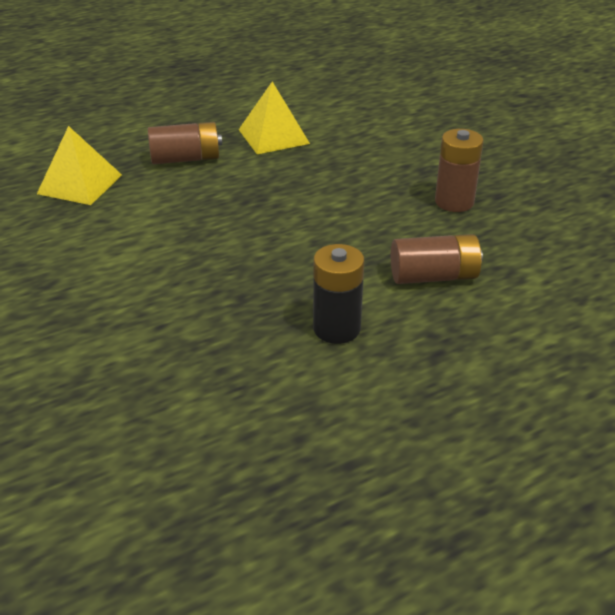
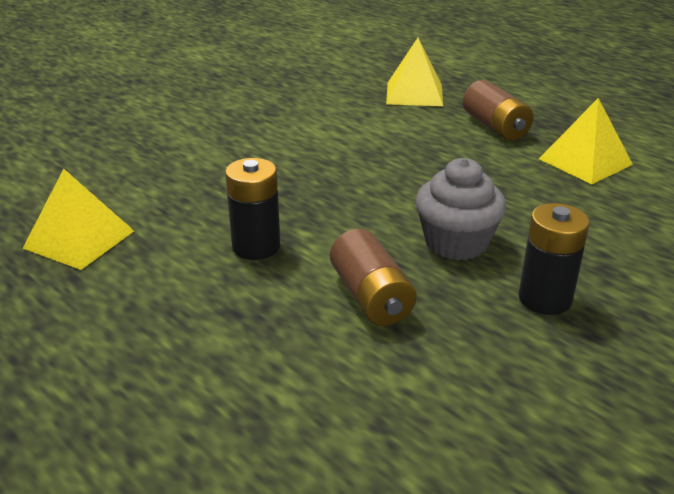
camera: 75 degrees right, 5 degrees down
(272, 459) = (79, 239): none -> yellow pyramid
(370, 221) = (456, 242): none -> grey cupcake
(454, 202) = (545, 299): brown battery -> black battery

